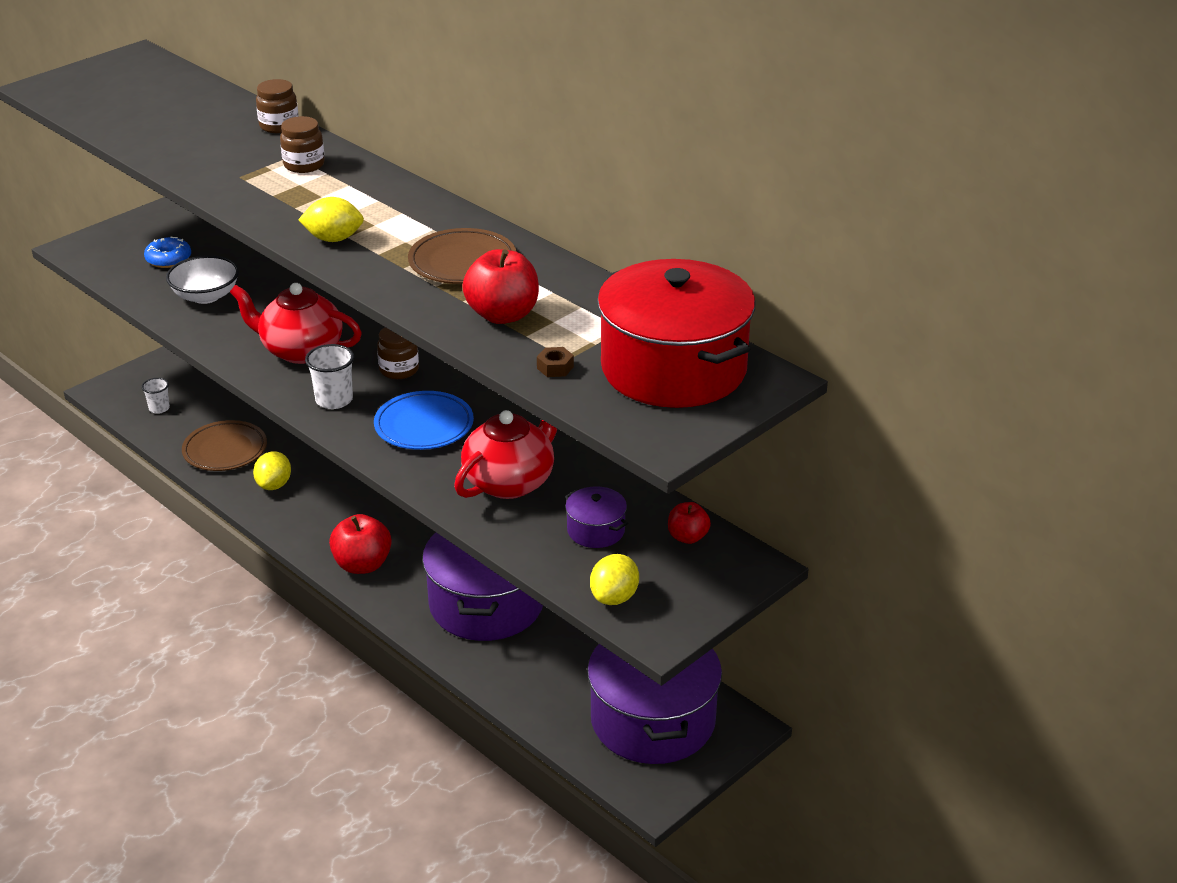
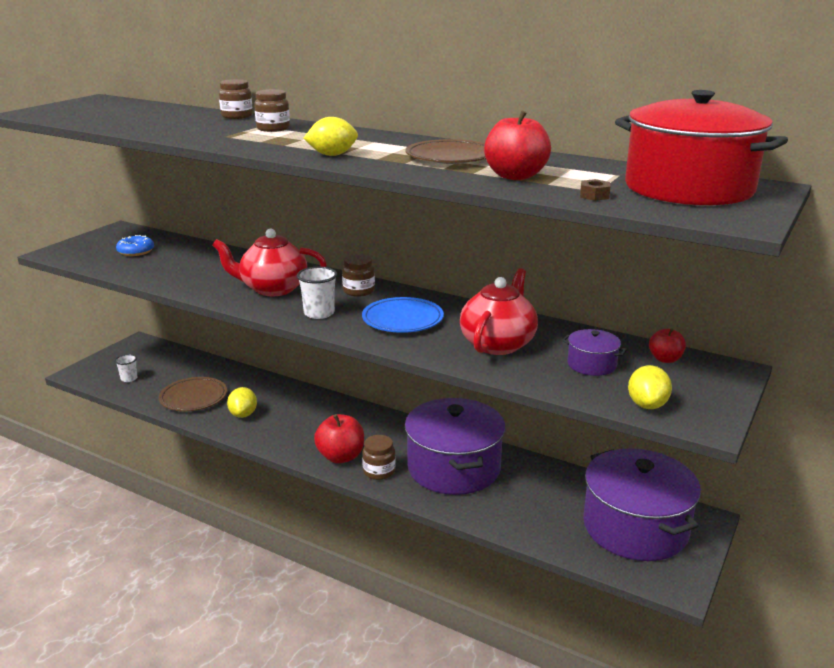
camera: 15 degrees left, 10 degrees down
(206, 296) = (177, 267): white bowl -> none
(397, 592) = (379, 471): none -> brown jar

